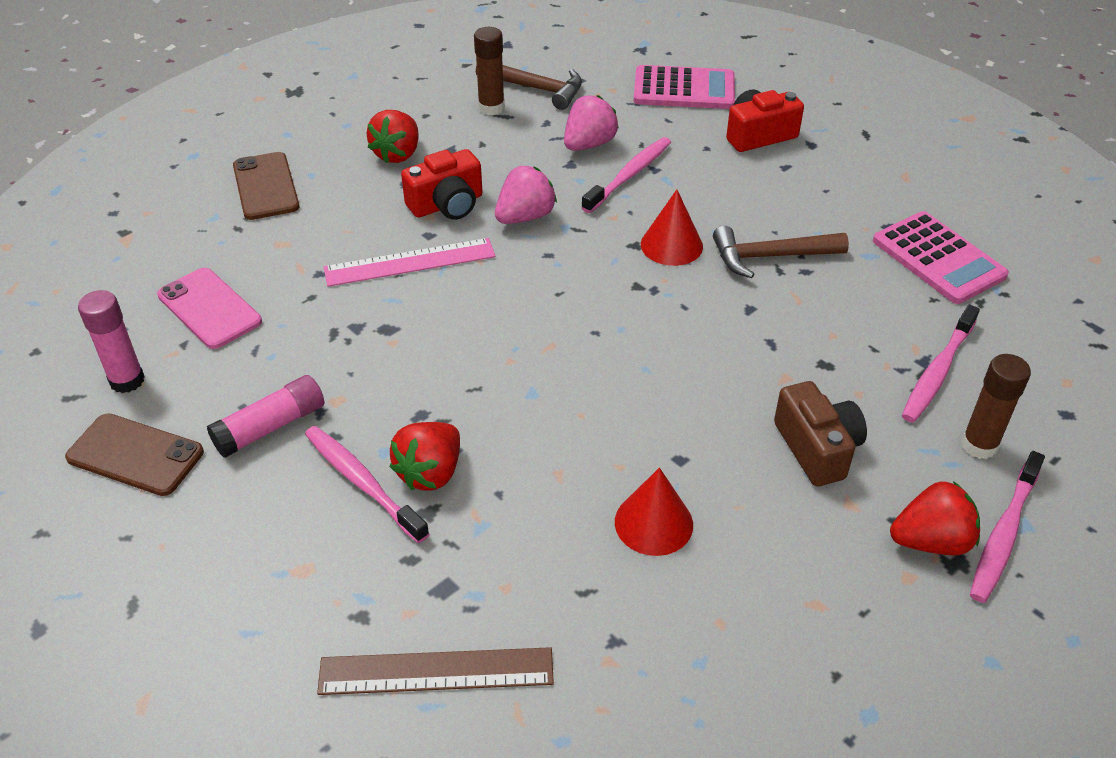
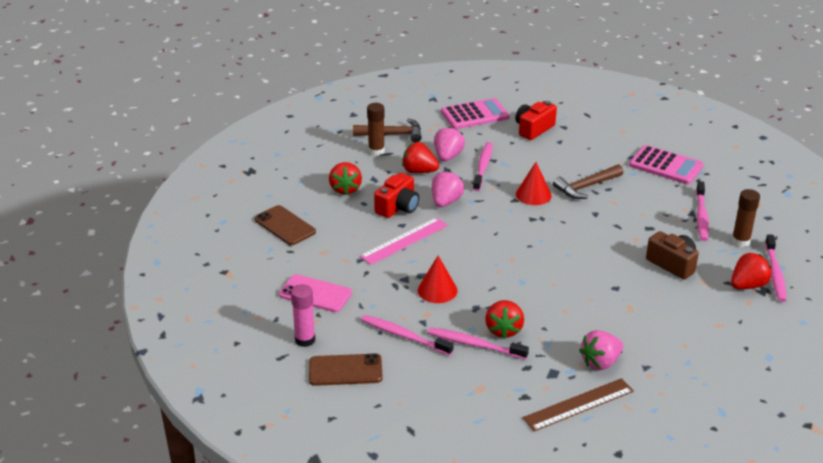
camera: 25 degrees left, 10 degrees down
(270, 427) = (404, 336): pink glue stick -> pink toothbrush
(526, 156) = (419, 171): none -> red strawberry
(540, 599) = (600, 362): none -> pink strawberry
(653, 523) = (625, 317): red cone -> red cone (437, 290)

